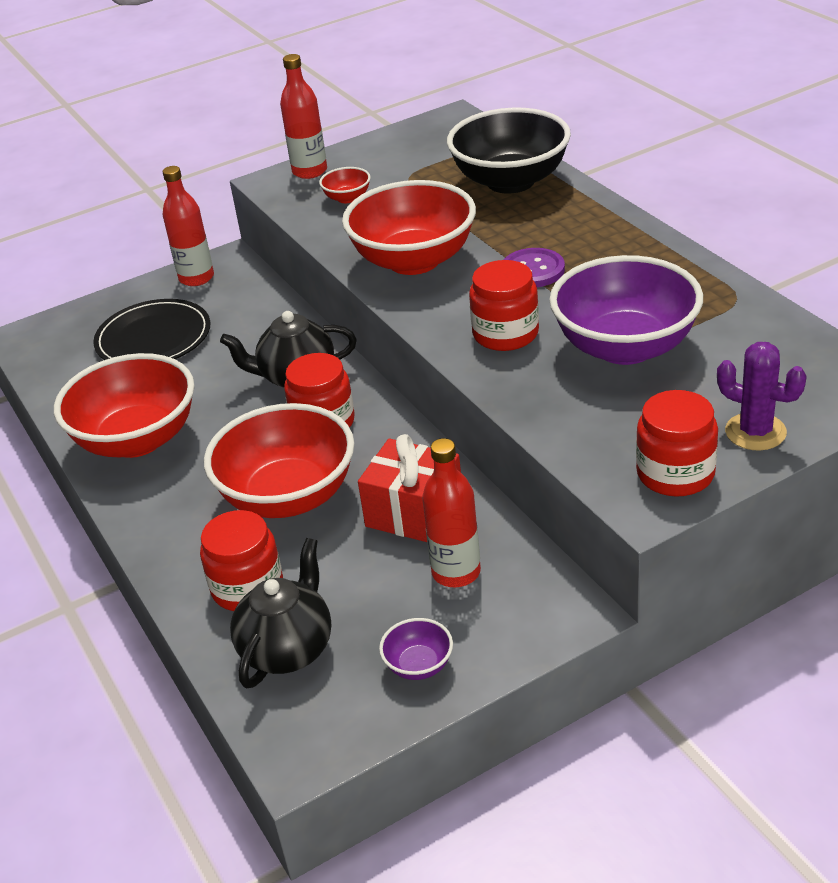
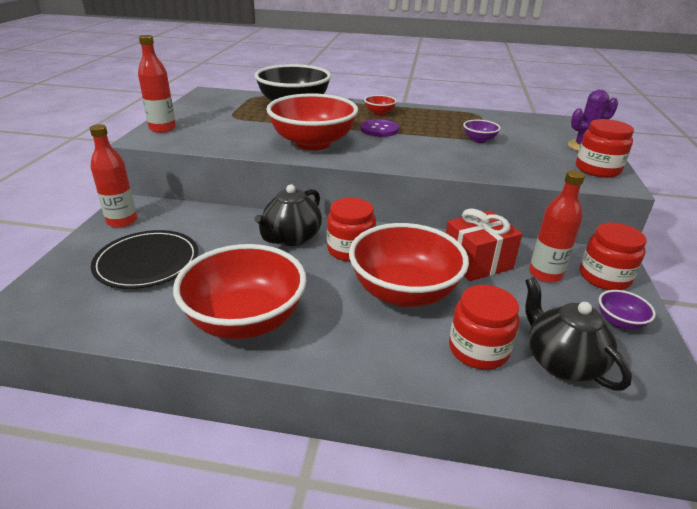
camera: 55 degrees left, 5 degrees down
(347, 198) = (214, 132): red bowl -> red bowl (379, 113)
(505, 334) = (423, 153): red jar -> red jar (604, 277)
(625, 347) = (479, 140): purple bowl -> purple bowl, size x0.43

